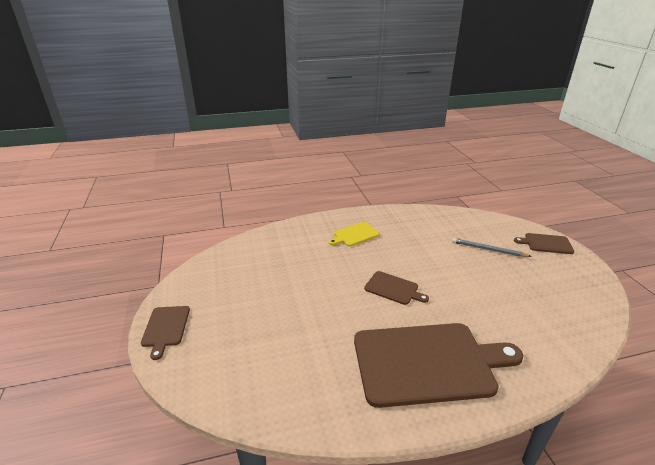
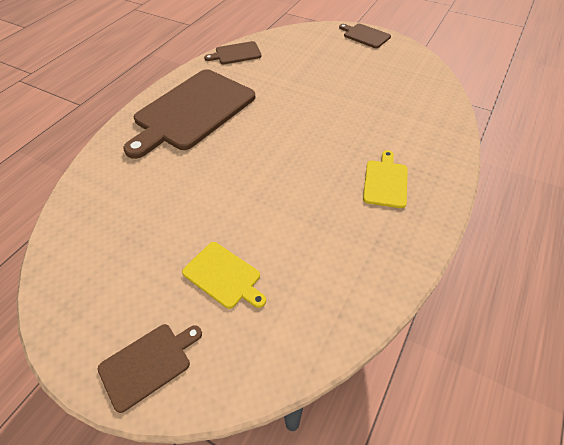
camera: 135 degrees right, 20 degrees up
(393, 288) = (272, 147): brown cutting board -> brown cutting board (236, 53)
(488, 249) = (224, 276): grey pencil -> yellow cutting board

